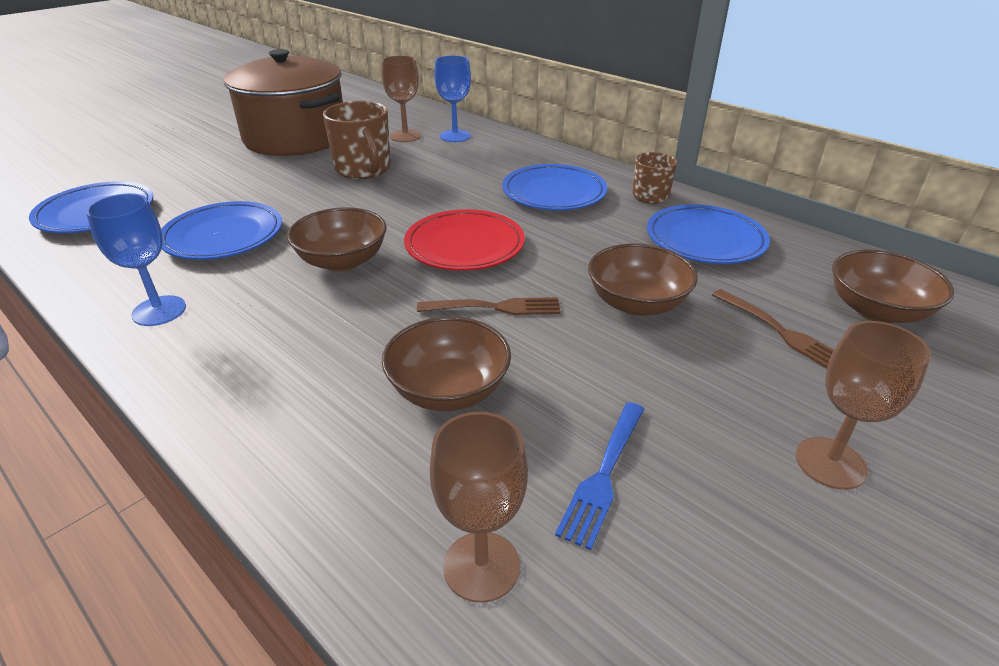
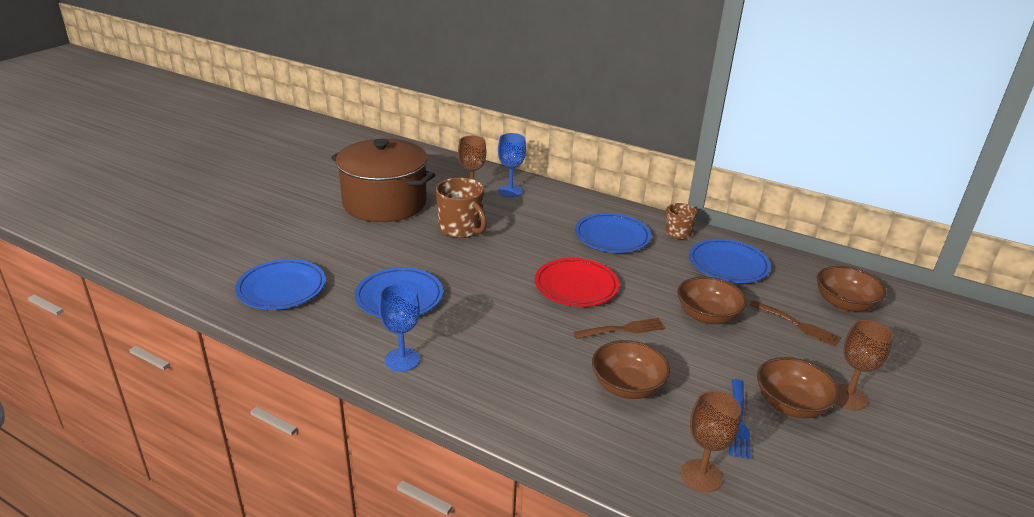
camera: 15 degrees left, 5 degrees down
(342, 261) = (500, 307): brown bowl -> brown bowl (791, 404)

